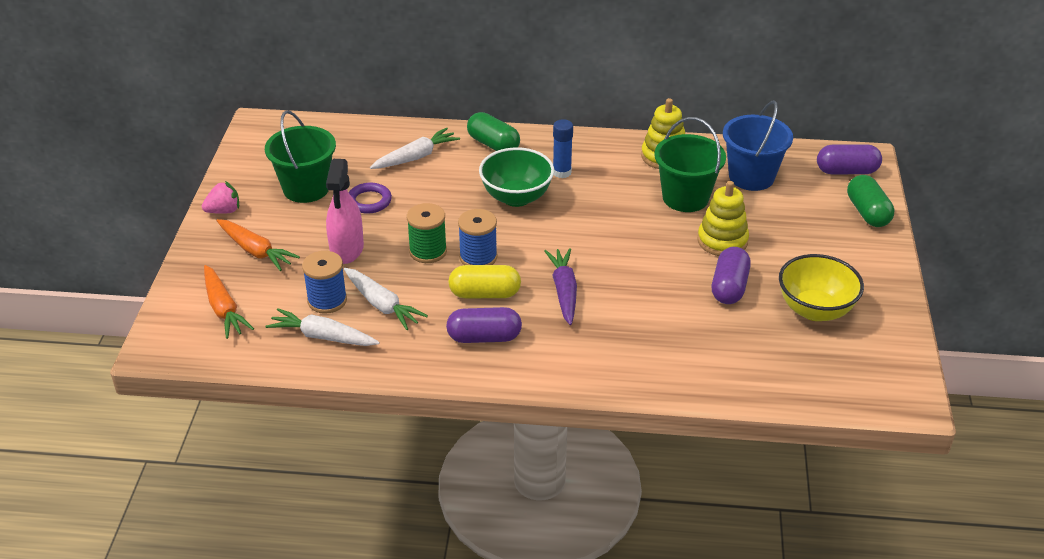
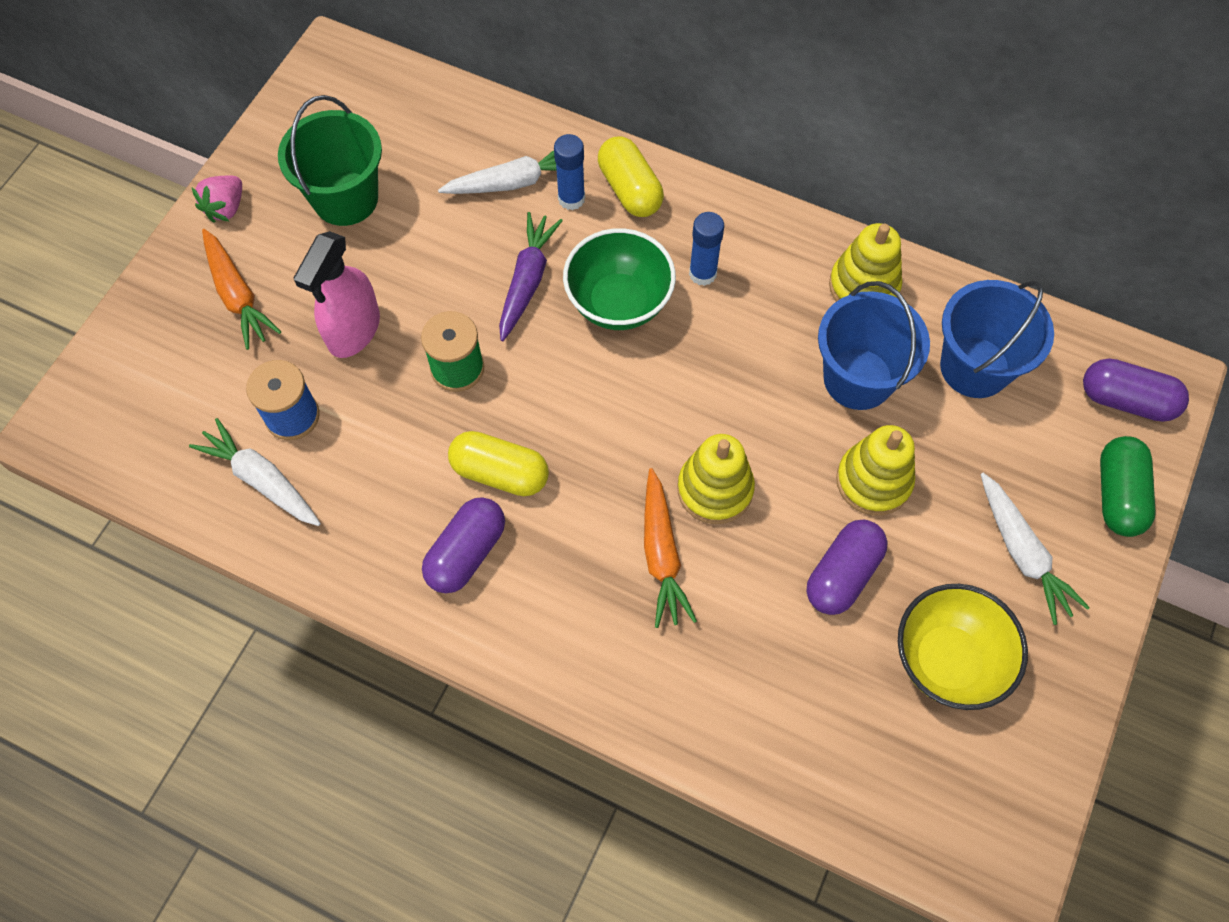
camera: 20 degrees right, 25 degrees up
(223, 309) = (159, 387): orange carrot -> orange carrot (661, 554)
(224, 211) = (226, 208): pink strawberry -> pink strawberry turned 120 degrees clockwise
(369, 201) = (418, 248): purple ring -> none
(382, 305) = (358, 448): white carrot -> white carrot (1022, 553)
(458, 157) = (571, 199): none -> blue glue stick
(478, 257) = (519, 401): blue spool -> none
(484, 337) = (466, 553): purple capsule -> purple capsule turned 75 degrees counterclockwise
(493, 144) = (630, 189): green capsule -> yellow capsule
(564, 291) = (608, 504): purple carrot -> purple carrot (527, 281)
(627, 268) = (715, 489): none -> yellow stacking toy
(685, 198) = (858, 378): green bucket -> blue bucket

